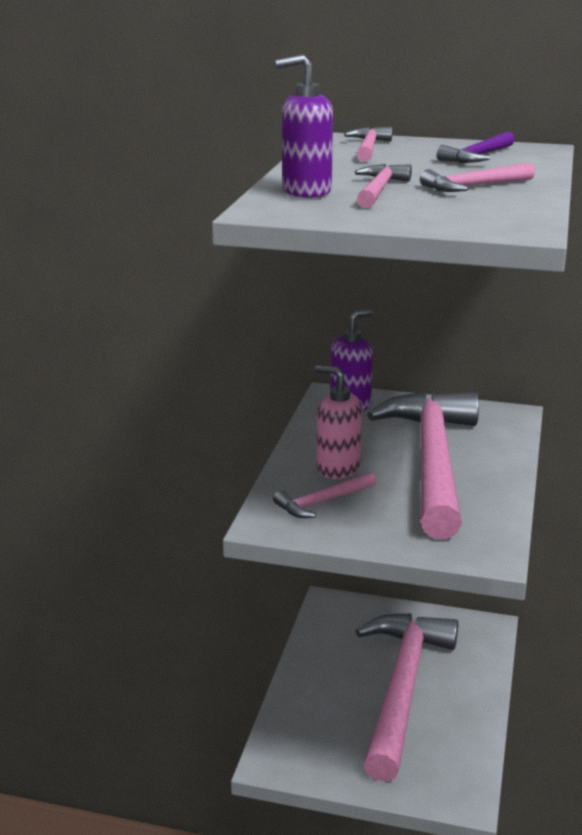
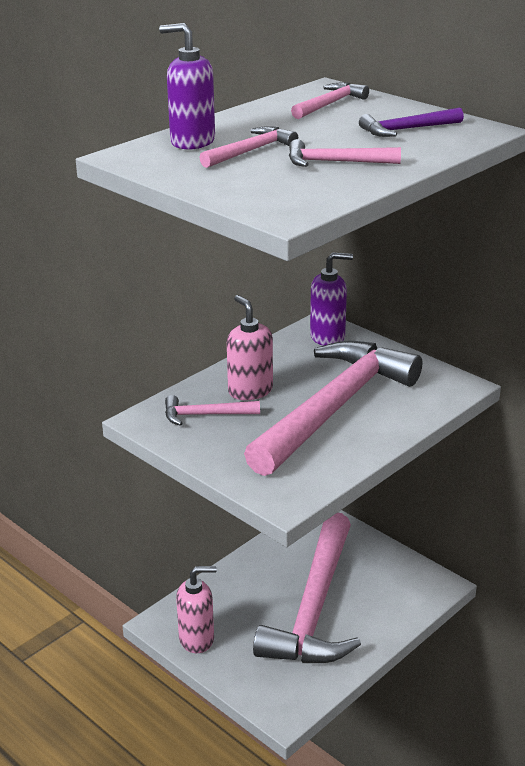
camera: 30 degrees right, 5 degrees up
(320, 763) = (197, 639): none -> pink soap dispenser
(402, 688) = (314, 607): pink hammer -> pink hammer turned 150 degrees clockwise

